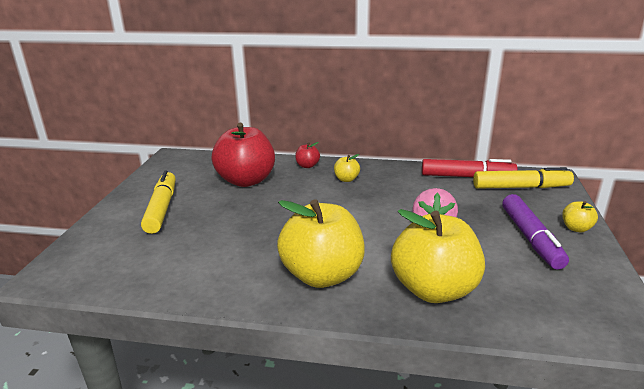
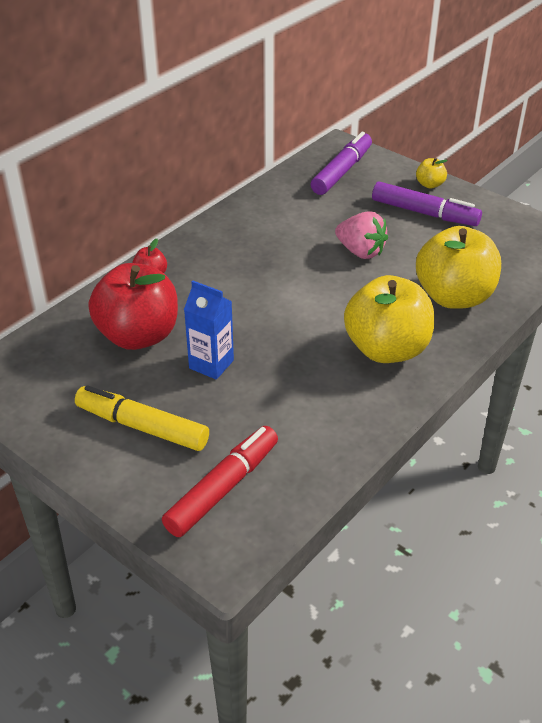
camera: 60 degrees left, 15 degrees up
(239, 211) = (211, 364): none -> blue carton
(346, 179) = (217, 262): yellow apple -> none
(467, 177) = (292, 188): red marker -> red marker (223, 488)
(521, 187) = (342, 171): yellow marker -> purple marker

